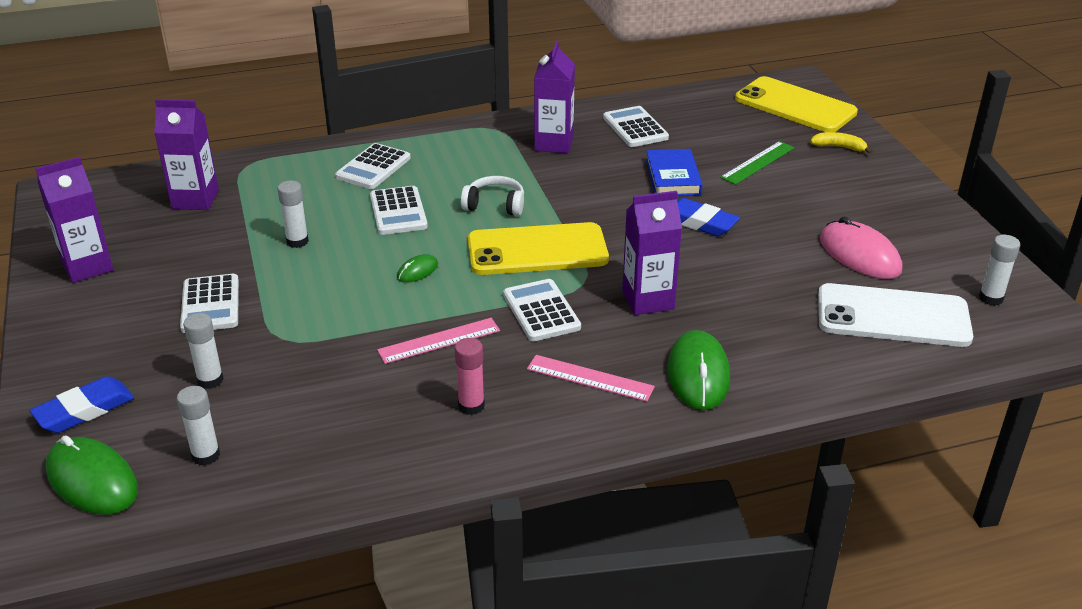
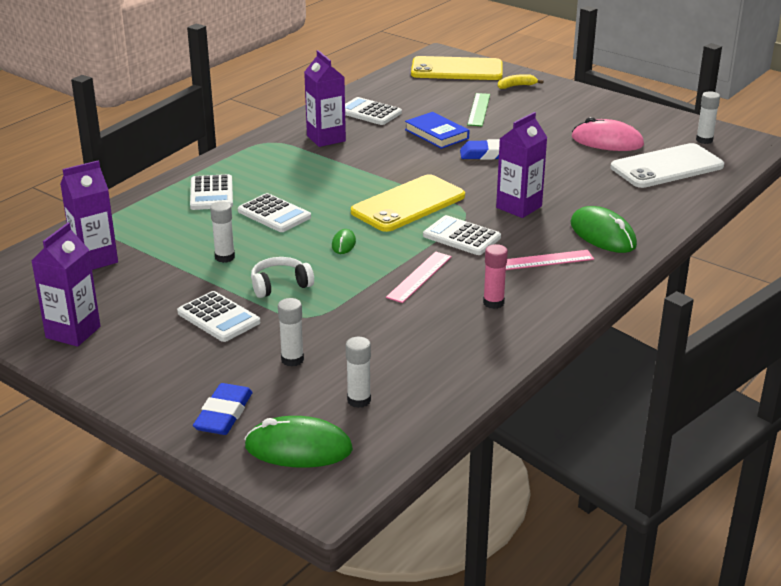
camera: 35 degrees left, 5 degrees down
(495, 205) = (339, 188): white headphones -> white headphones (280, 285)

